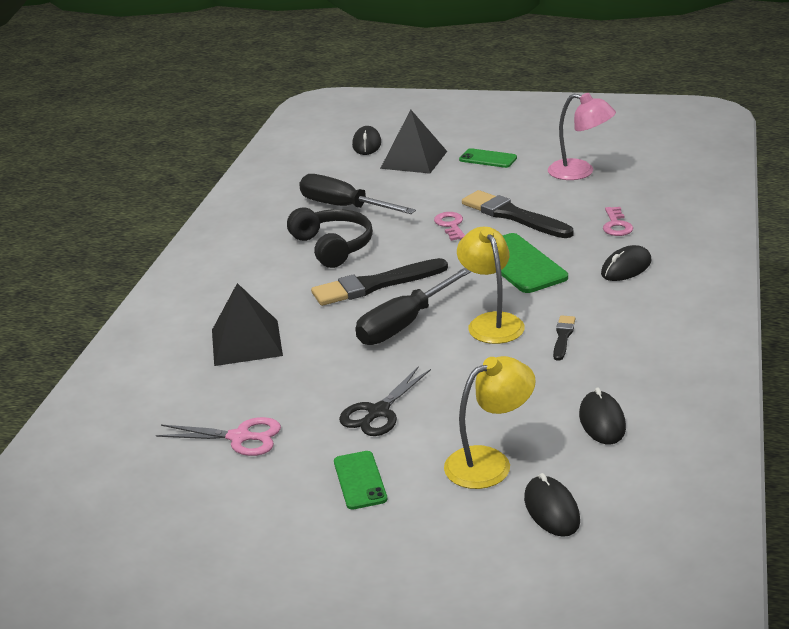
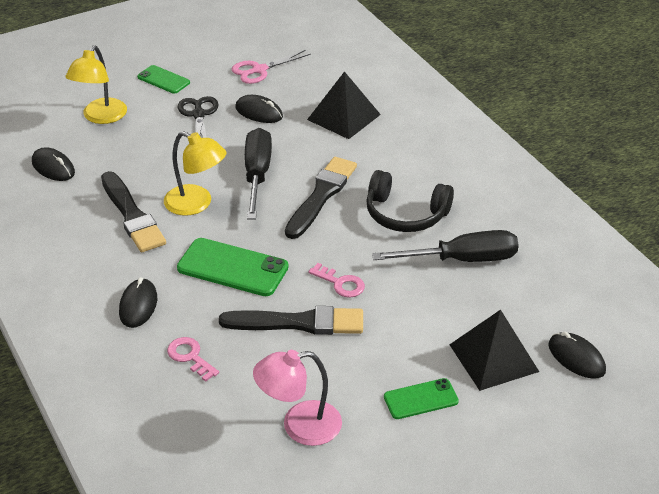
camera: 135 degrees right, 10 degrees up
(551, 510) = (43, 110): black mouse -> black mouse (259, 112)
(563, 337) = (132, 215): black brush -> black brush, size x2.04

